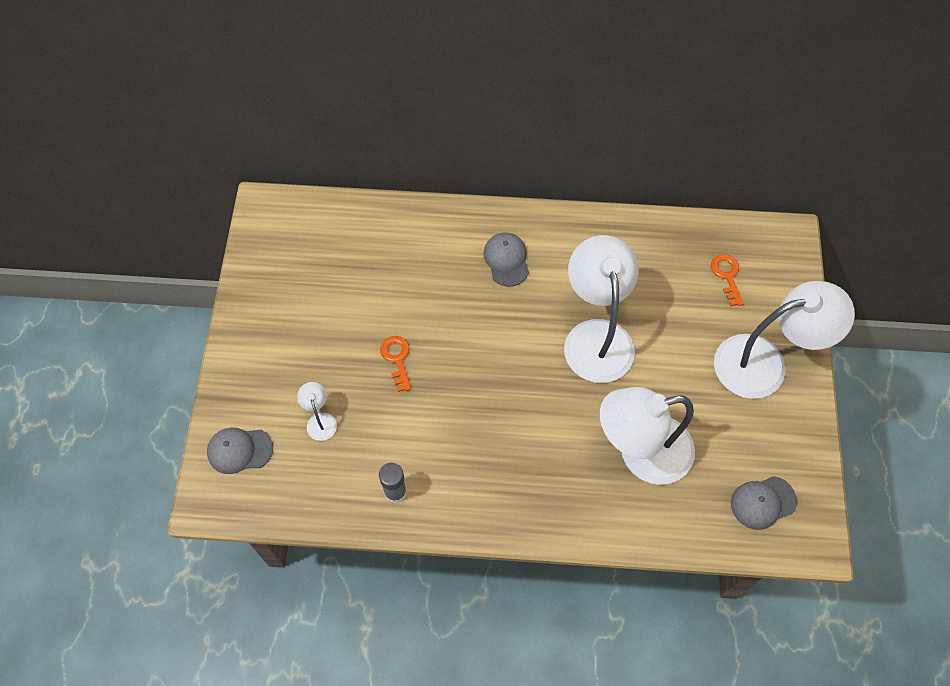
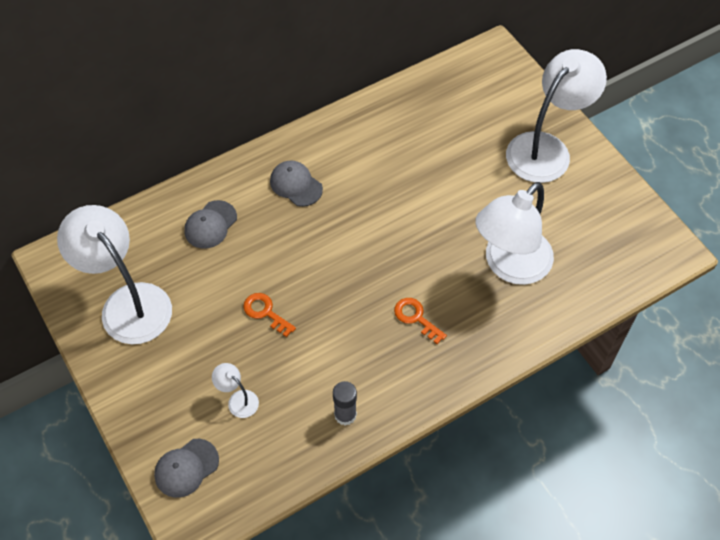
camera: 35 degrees left, 5 degrees down
(596, 336) = (410, 201): white lamp -> white lamp (128, 303)
(727, 276) = (472, 102): orange key -> orange key (416, 318)
(762, 502) = (620, 246): grey cap -> grey cap (210, 225)

